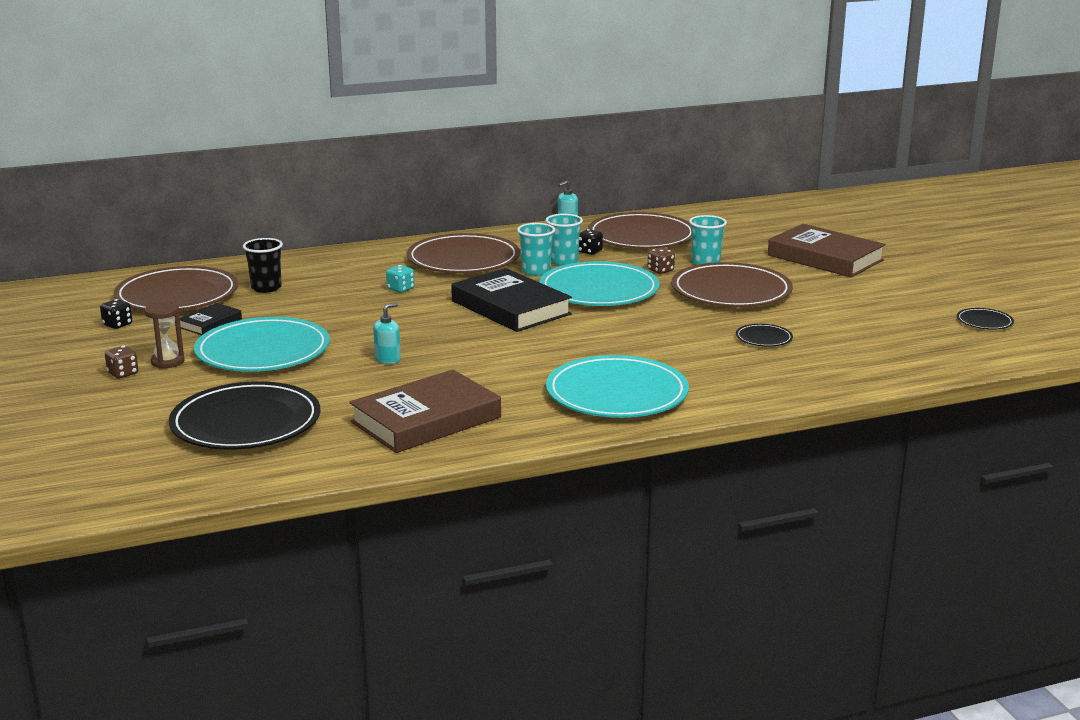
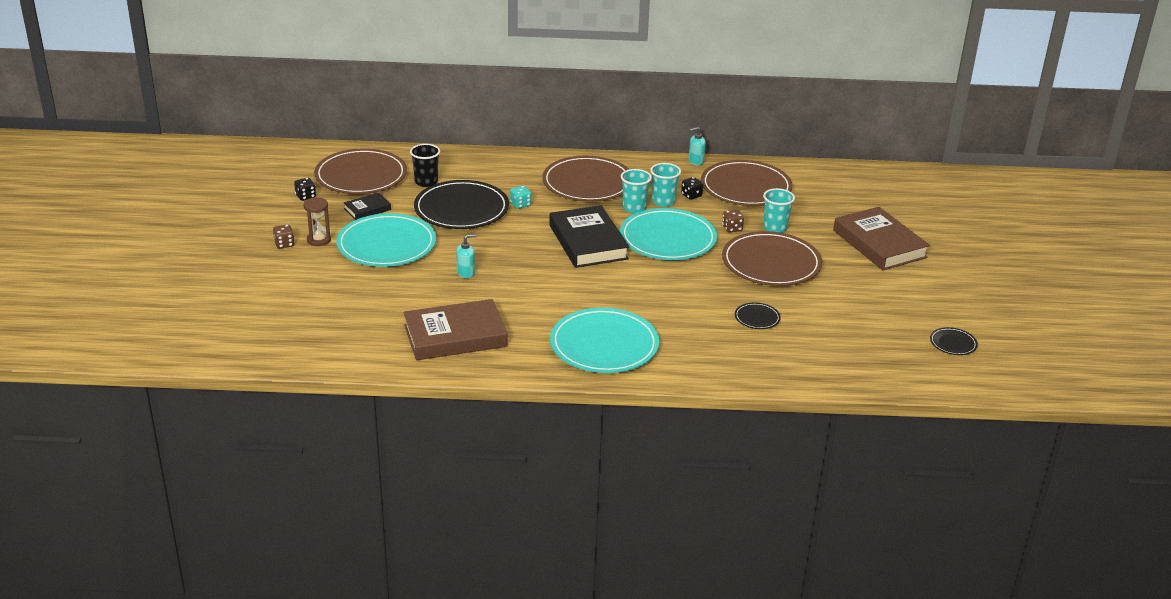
camera: 20 degrees right, 10 degrees up
(246, 422) = (337, 308): black plate -> black plate (461, 209)

